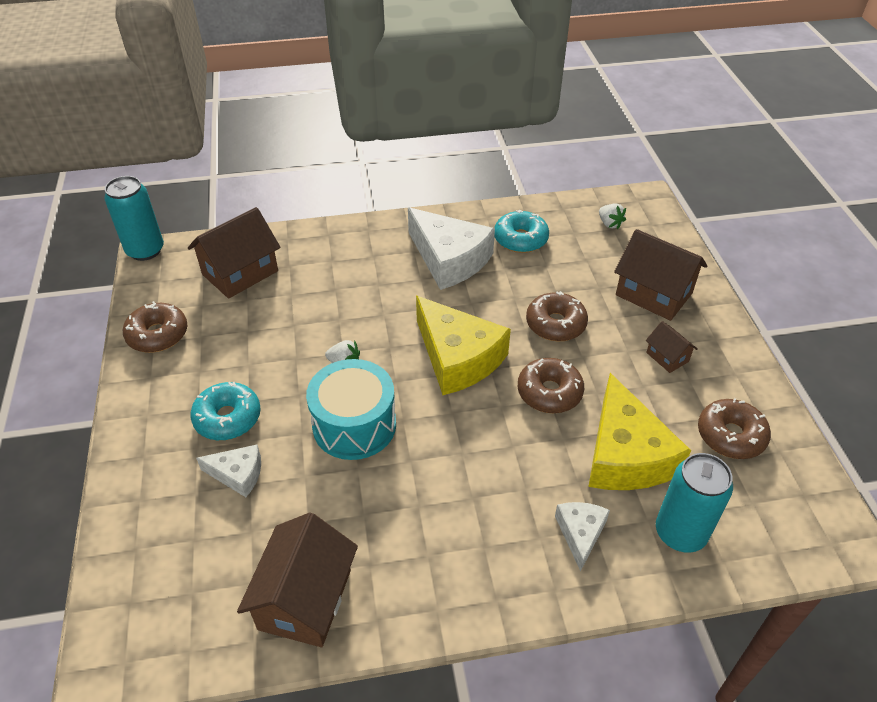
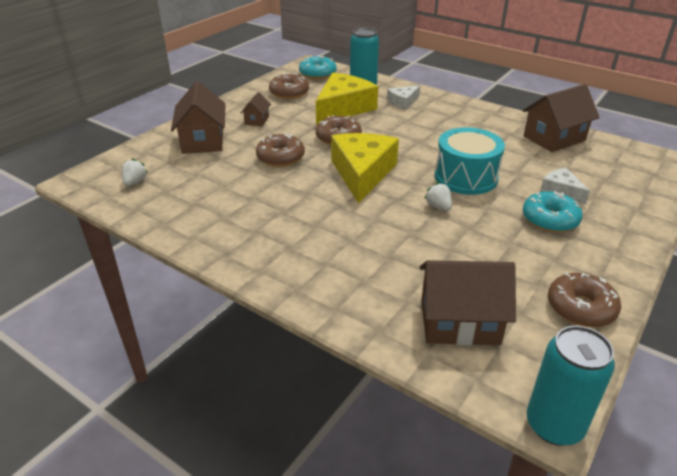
camera: 135 degrees left, 10 degrees down
(449, 259) = (275, 225): white cheese -> none
(520, 239) = (205, 208): turquoise donut -> turquoise donut (317, 74)

